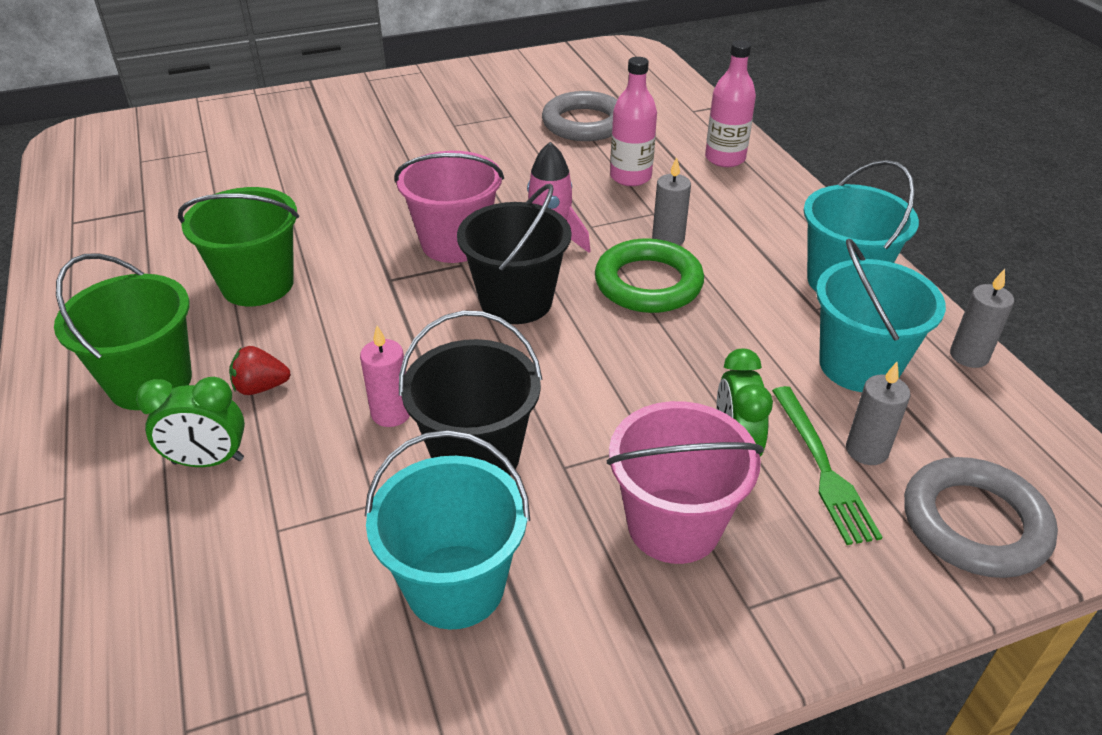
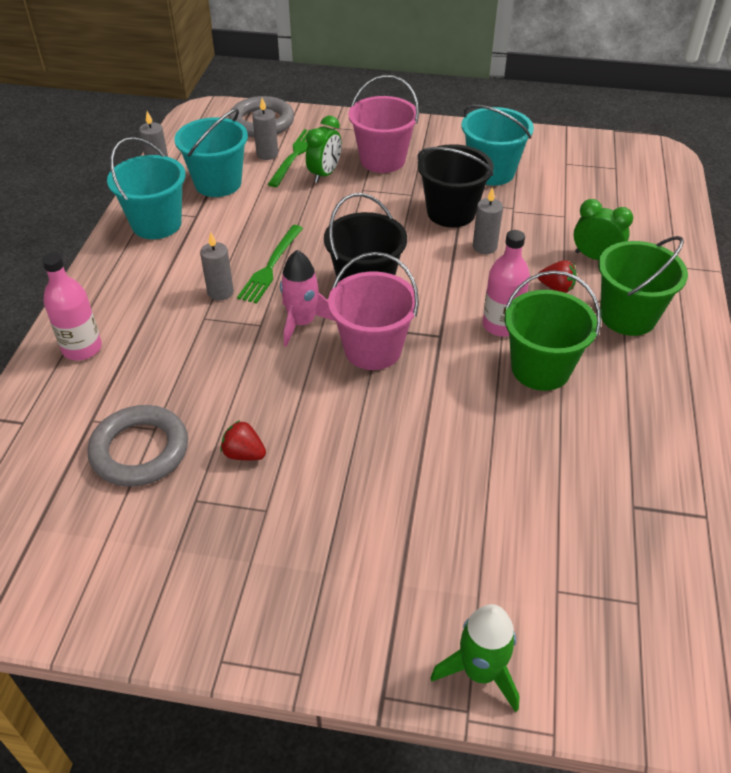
camera: 150 degrees left, 5 degrees up
(252, 107) = (480, 671): none -> green rocket
(391, 413) = (484, 247): pink candle -> grey candle
(502, 144) = (244, 454): none -> red strawberry
(630, 177) = (178, 360): pink bottle -> pink bottle (501, 325)
(648, 283) = (271, 266): green ring -> green fork

